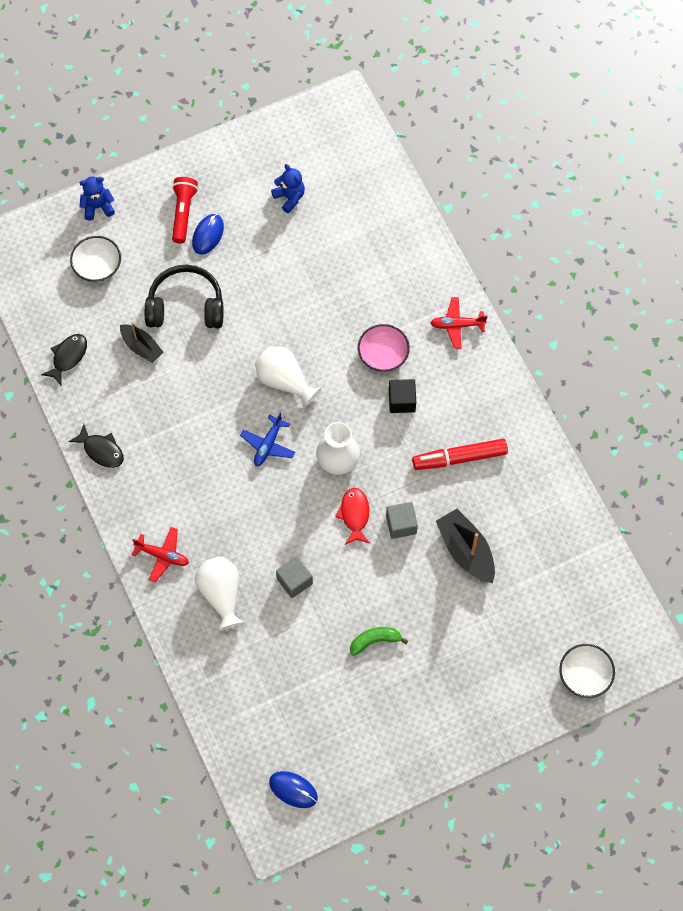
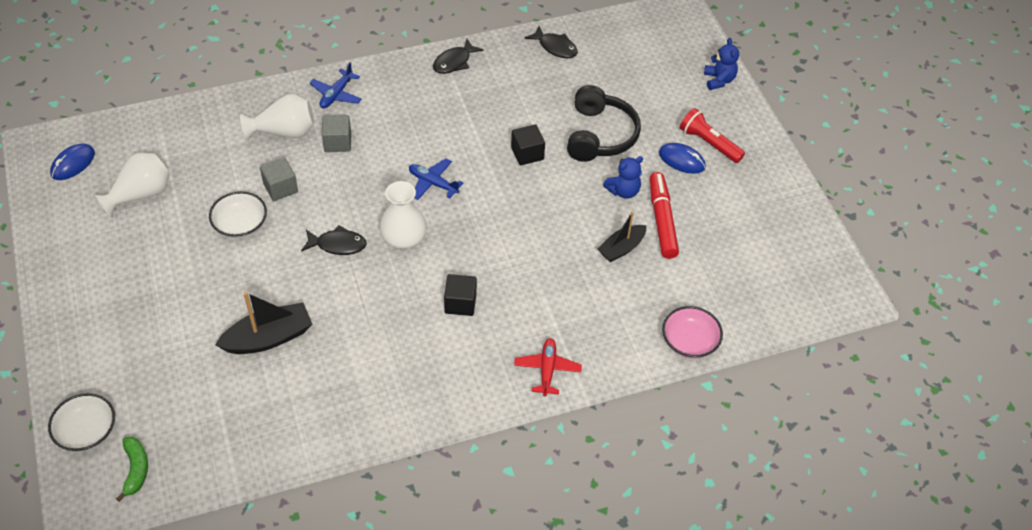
camera: 95 degrees right, 15 degrees down
(97, 265) = (652, 75): white bowl -> white bowl (240, 224)
(141, 347) = (558, 99): black boat -> black boat (621, 248)
(162, 556) = (336, 94): red plane -> blue plane
(183, 213) = (709, 143): red flashlight -> red flashlight turned 150 degrees counterclockwise
(218, 367) = (527, 153): none -> black cube
(284, 381) = (502, 204): white vase -> white vase (140, 195)
(289, 197) = (725, 233): blue teddy bear -> blue teddy bear (623, 191)
(354, 515) = (338, 245): red fish -> black fish
(375, 641) = (196, 244): green banana -> green banana (136, 469)
(383, 354) = (520, 293): pink bowl -> pink bowl (689, 341)
(401, 524) = (316, 283): grey cube -> grey cube (337, 142)
(459, 458) = (380, 348): red marker -> red marker (662, 220)

